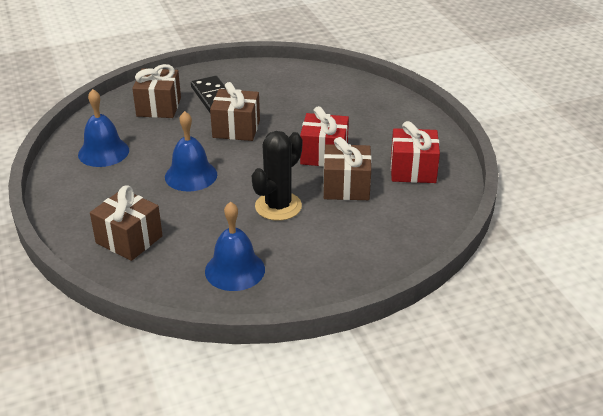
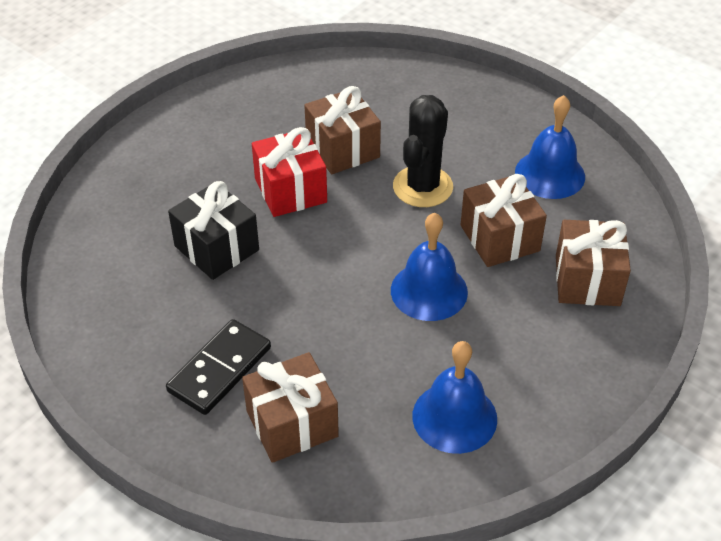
camera: 120 degrees left, 10 degrees up
(236, 129) = (290, 299): brown gift -> brown gift (499, 238)
(278, 206) = (422, 187): black cactus -> black cactus turned 75 degrees counterclockwise
(299, 117) = (216, 248): none -> black gift
(413, 170) = (269, 110): red gift -> none

